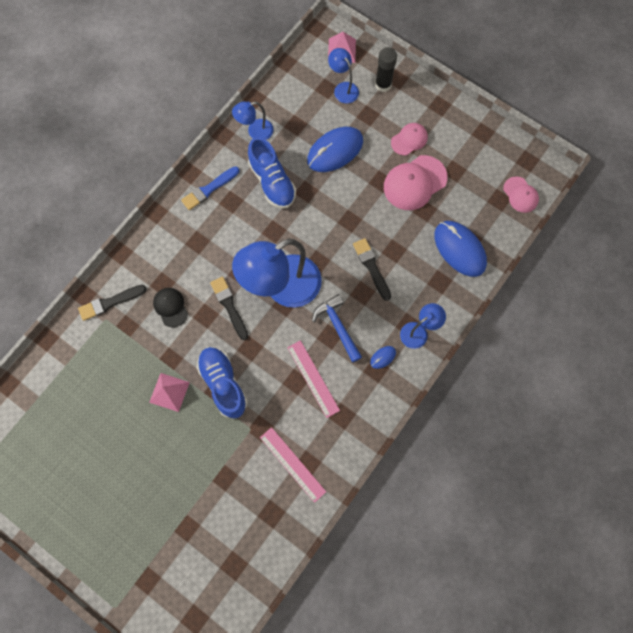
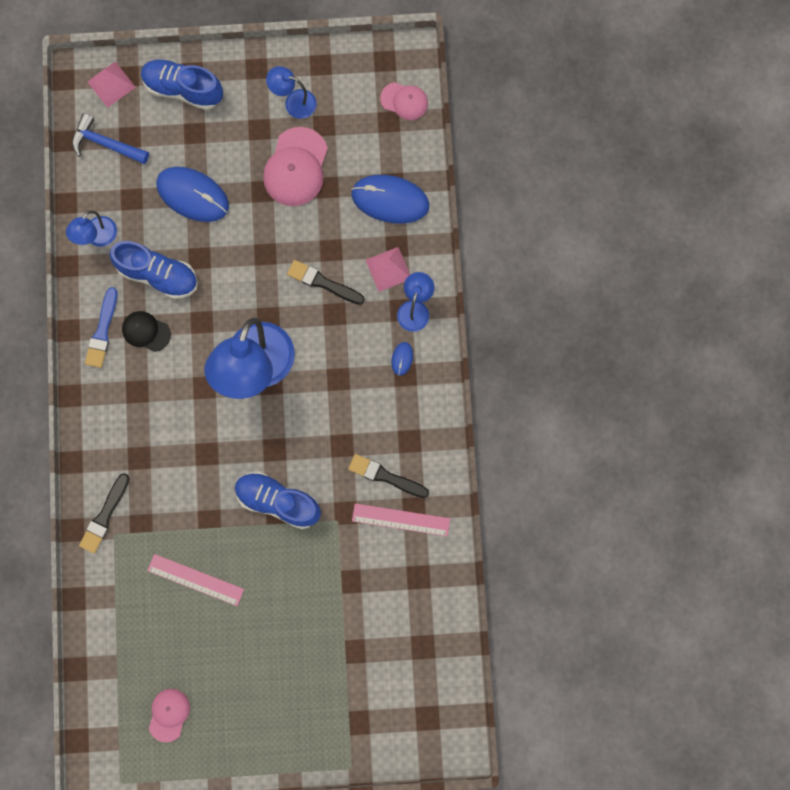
camera: 40 degrees left, 5 degrees up
(169, 392) = (235, 550): pink pyramid -> pink pyramid (388, 269)
(170, 307) = (166, 473): black cap -> black cap (146, 331)
(229, 306) = (221, 427): black brush -> black brush (385, 476)
(313, 378) = (355, 429): pink ruler -> pink ruler (195, 580)
(335, 151) = (192, 195): blue mouse -> blue mouse turned 75 degrees counterclockwise
(337, 326) = (338, 364): blue hammer -> blue hammer (106, 144)
(343, 88) = (146, 124): blue lamp -> blue lamp (294, 102)
(383, 85) = (183, 89): black glue stick -> blue shoe
(409, 140) = (255, 127): pink cap -> pink cap (169, 714)

